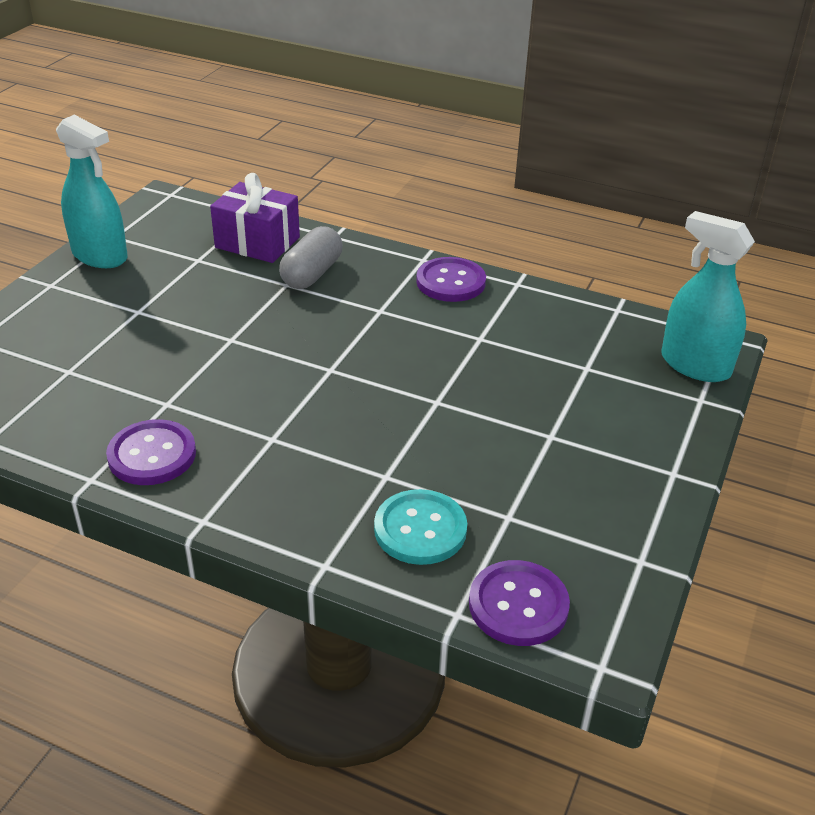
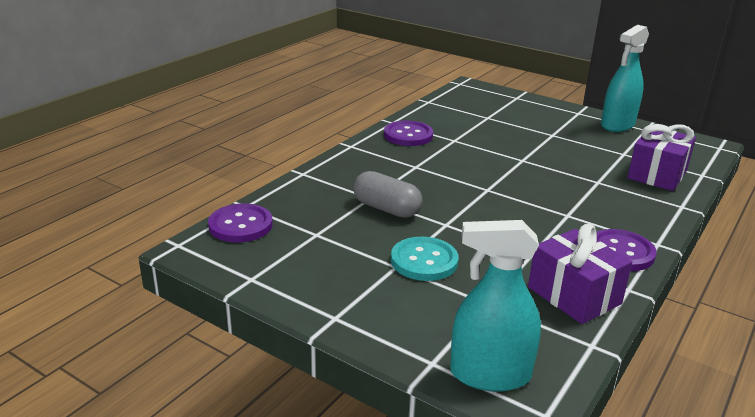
camera: 100 degrees right, 10 degrees down
(312, 274) = (615, 192): grey capsule -> grey capsule (386, 209)
(420, 529) = (318, 202): turquoise button -> turquoise button (424, 261)
(545, 314) = (574, 295): none -> purple gift
(695, 365) = (490, 374): turquoise spray bottle -> turquoise spray bottle turned 135 degrees counterclockwise

